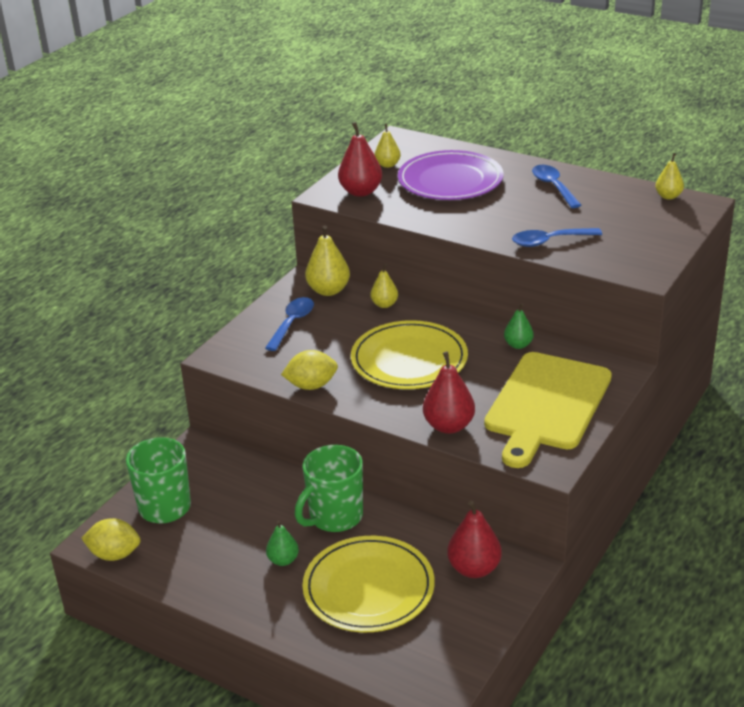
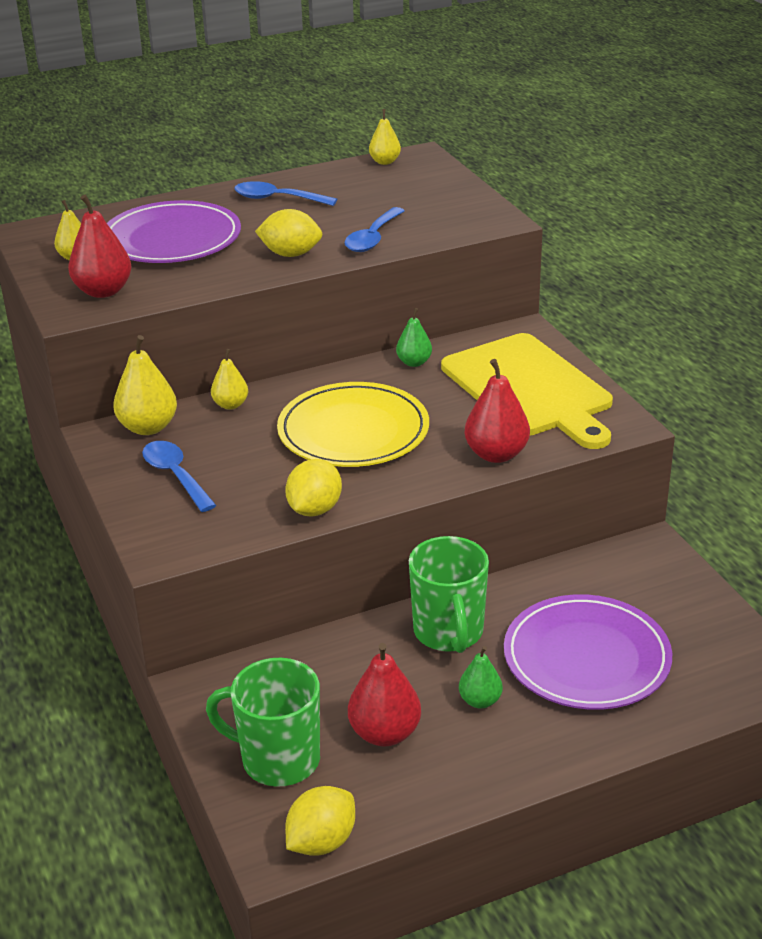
camera: 55 degrees left, 0 degrees up
(368, 588) = (586, 658): yellow plate -> purple plate
(474, 568) = (624, 576): red pear -> red pear (385, 733)
(486, 225) = (290, 254): none -> yellow lemon

